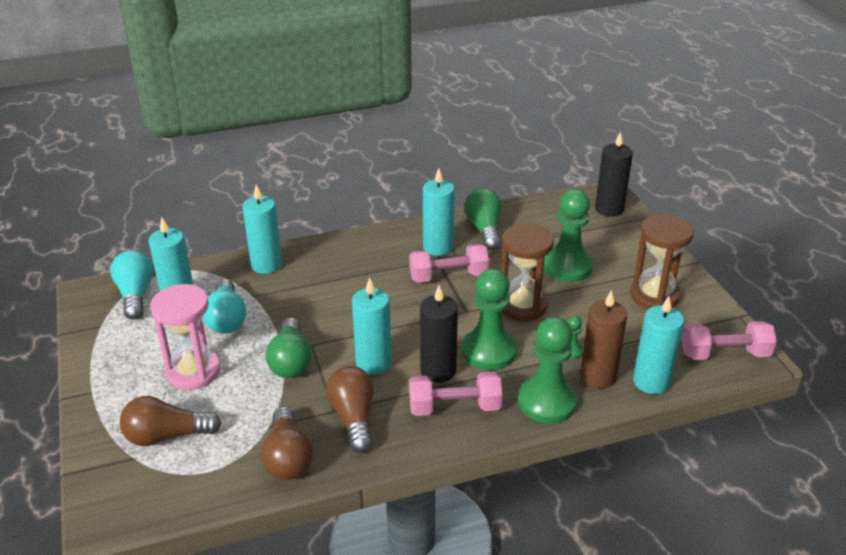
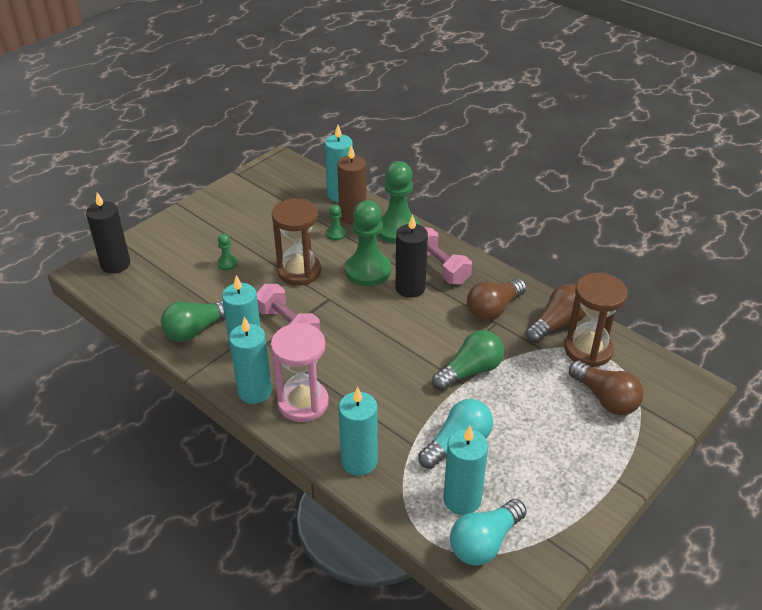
camera: 120 degrees left, 5 degrees up
(193, 371) = (535, 425): pink hourglass -> pink hourglass (303, 403)
(373, 363) = (431, 324): turquoise candle -> turquoise candle (254, 391)
(567, 267) = (227, 264): green pawn -> green pawn, size x0.44
(654, 296) = (238, 213): brown hourglass -> brown hourglass (588, 350)
(724, 354) = (287, 172): pink dumbbell -> none

